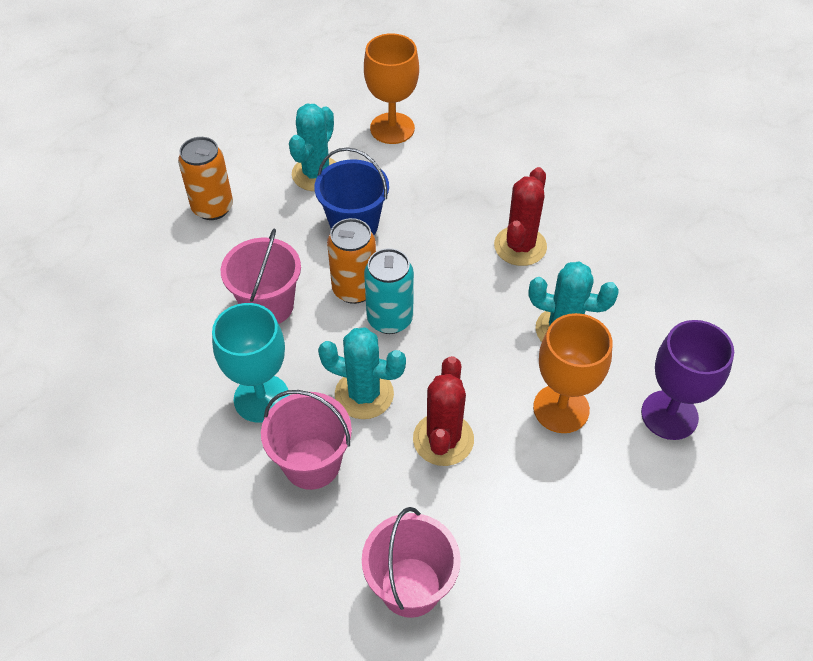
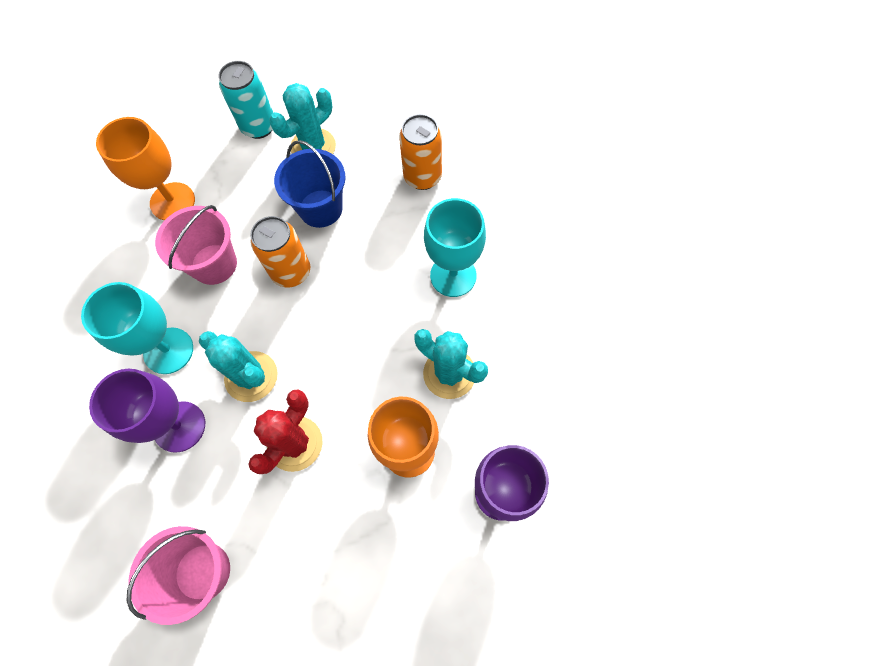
camera: 20 degrees right, 15 degrees up
(212, 208) = (213, 154): orange can -> orange can (422, 177)
(312, 463) = (179, 426): pink bucket -> purple goblet
(390, 319) = (306, 311): turquoise can -> turquoise can (259, 127)
(392, 128) = (399, 120): orange goblet -> orange goblet (172, 201)
(520, 246) = (453, 275): red cactus -> turquoise goblet

